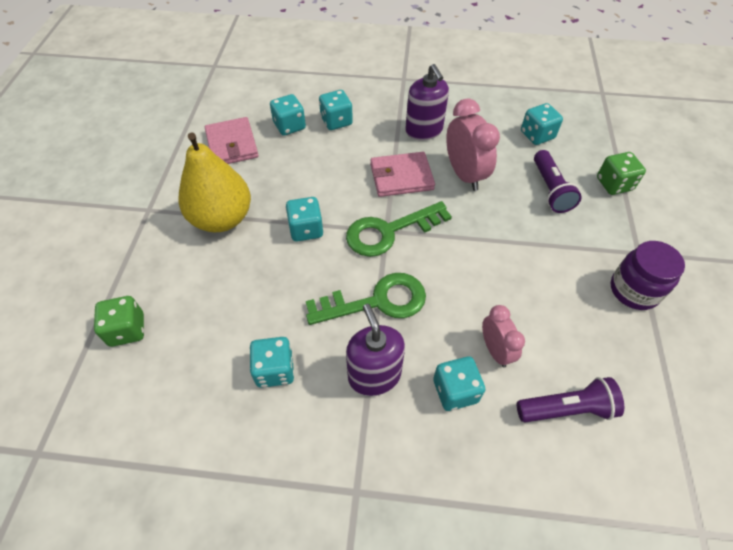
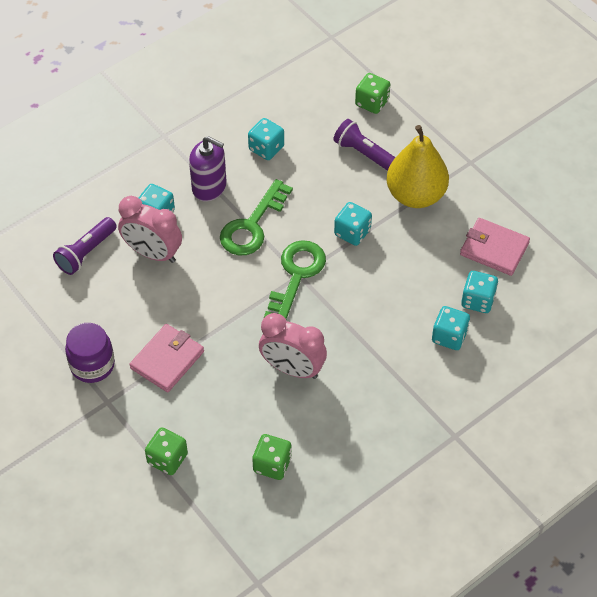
camera: 135 degrees right, 0 degrees up
(401, 177) = (337, 326): pink wallet -> pink wallet (167, 360)
(424, 130) = (369, 387): purple soap dispenser -> none
(495, 350) = (153, 253): pink clock -> pink clock, size x1.61
(537, 135) = (272, 464): turquoise dice -> green dice
(550, 190) = (214, 409): purple flashlight -> purple flashlight (364, 153)

